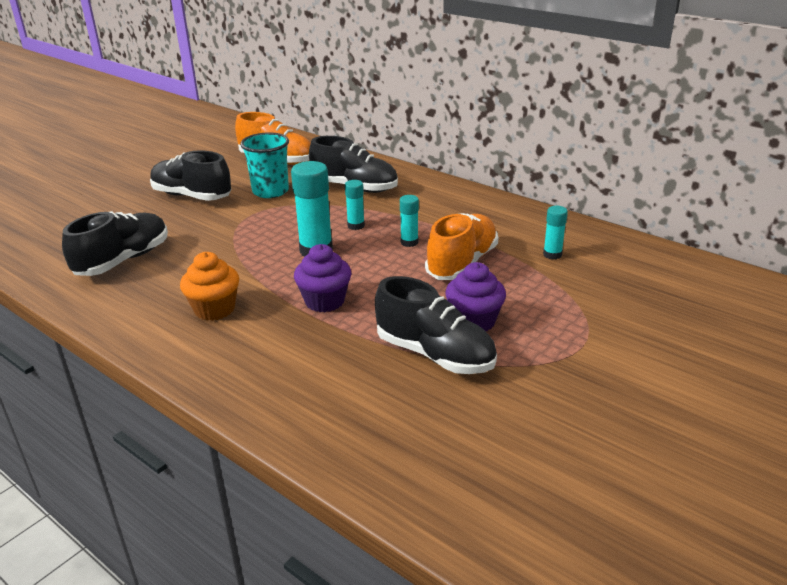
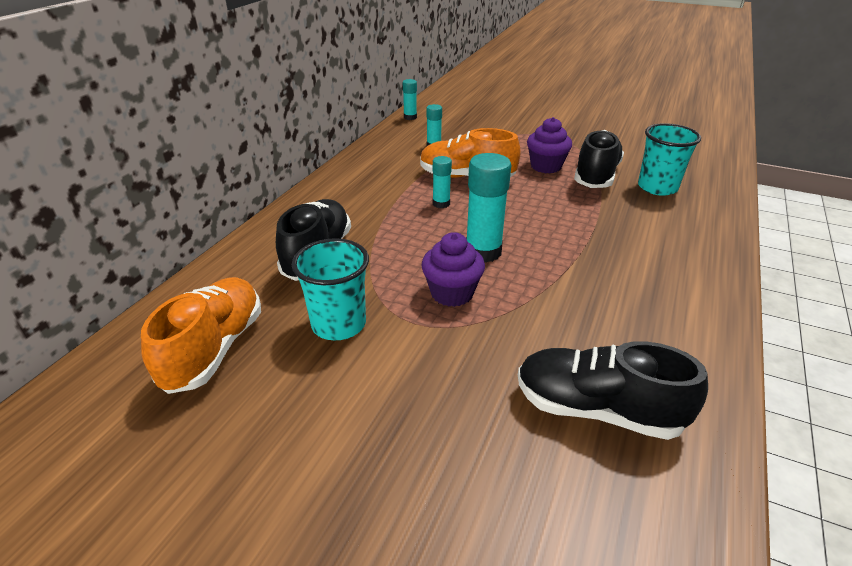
camera: 105 degrees left, 5 degrees up
(192, 196) = (370, 411): black shoe -> none
(214, 309) = (630, 288): orange cupcake -> none
(324, 301) = (568, 229): purple cupcake -> purple cupcake (452, 293)
(356, 226) = (418, 237): turquoise glue stick -> turquoise glue stick (410, 117)
(382, 397) = (657, 187): none -> turquoise cup

